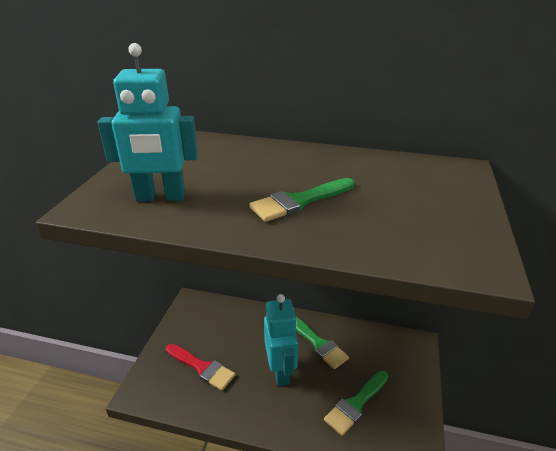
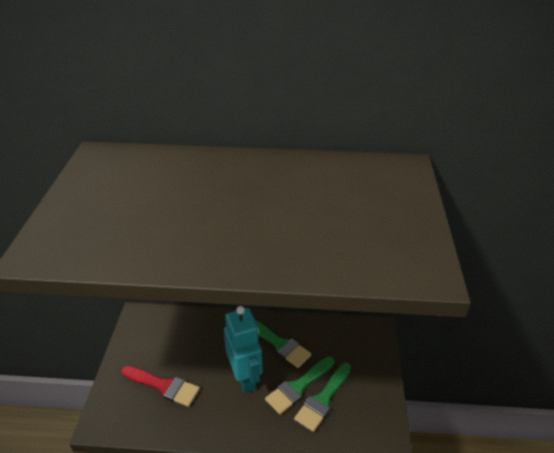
camera: 10 degrees left, 5 degrees up
(160, 197) = (113, 233): turquoise robot -> none
(299, 201) = (254, 223): green brush -> green brush (298, 387)

